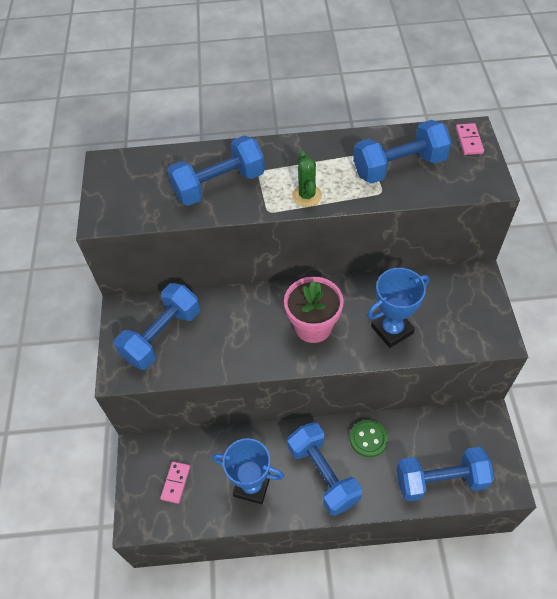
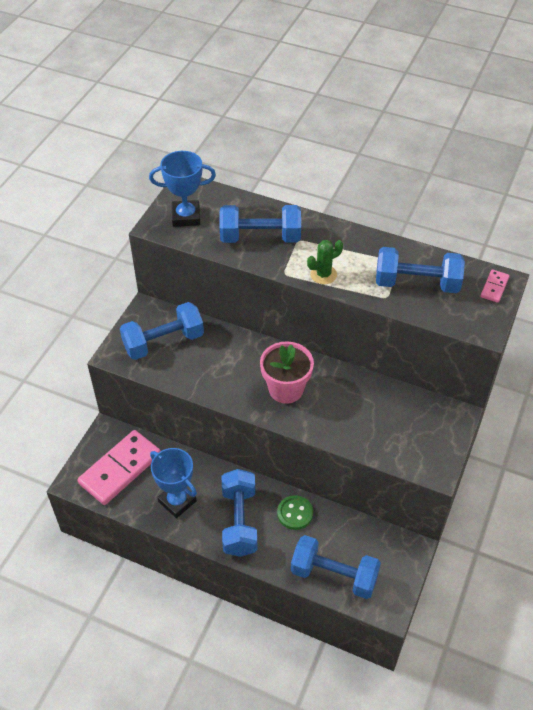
camera: 25 degrees right, 5 degrees down
(176, 483) = (120, 469): pink domino -> pink domino, size x2.24
(307, 196) = (323, 274): green cactus -> green cactus turned 45 degrees clockwise
(392, 330) = (349, 421): blue trophy -> blue trophy (186, 216)

